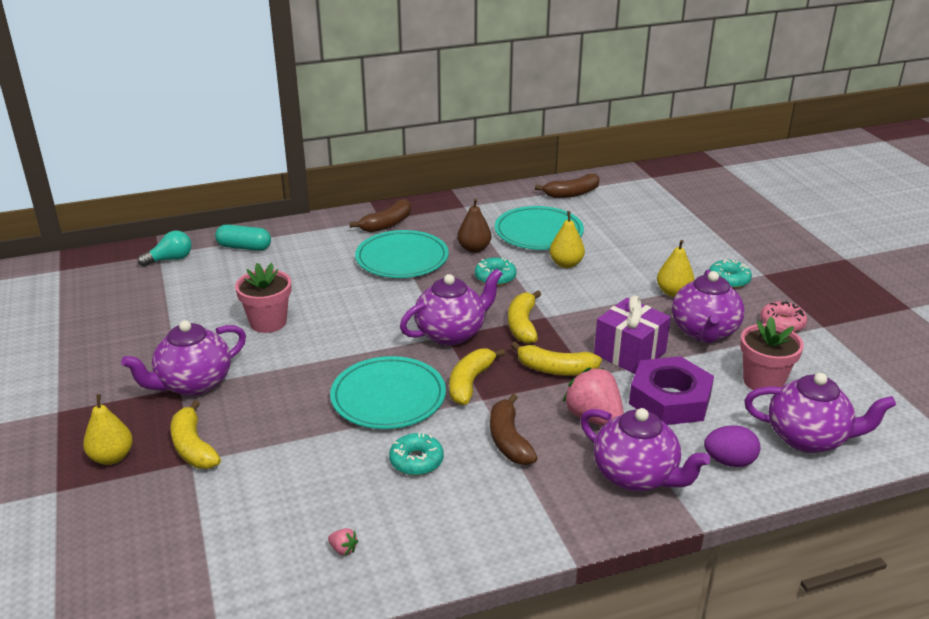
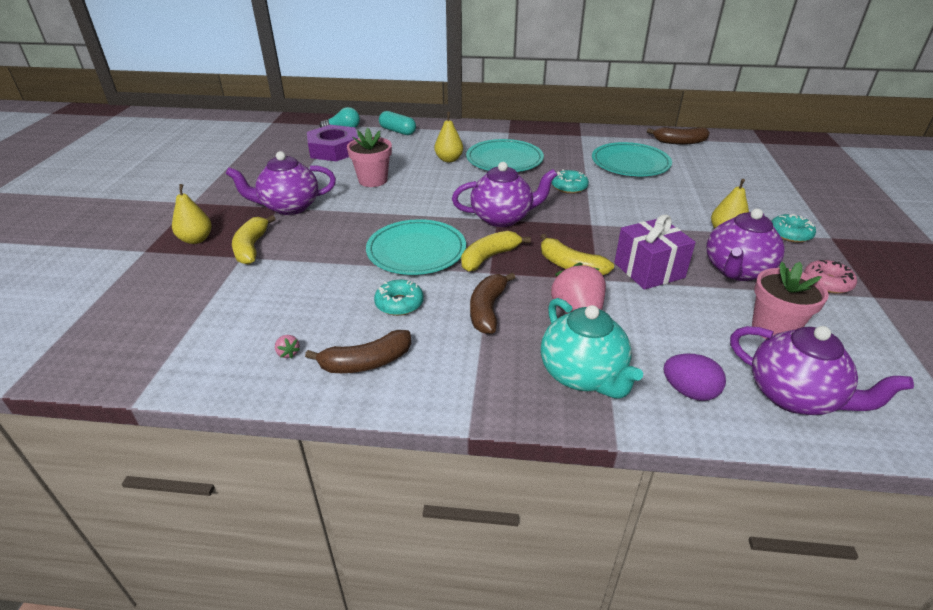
camera: 25 degrees right, 5 degrees up
(387, 224) = (511, 136): brown banana -> brown banana (366, 362)
(474, 249) = (567, 164): brown pear -> none
(522, 325) = (566, 226): yellow banana -> none
(566, 264) = (638, 190): yellow pear -> yellow pear (449, 159)
(636, 476) = (583, 375): purple teapot -> turquoise teapot
(669, 399) = (662, 318): purple nut -> purple nut (334, 150)

